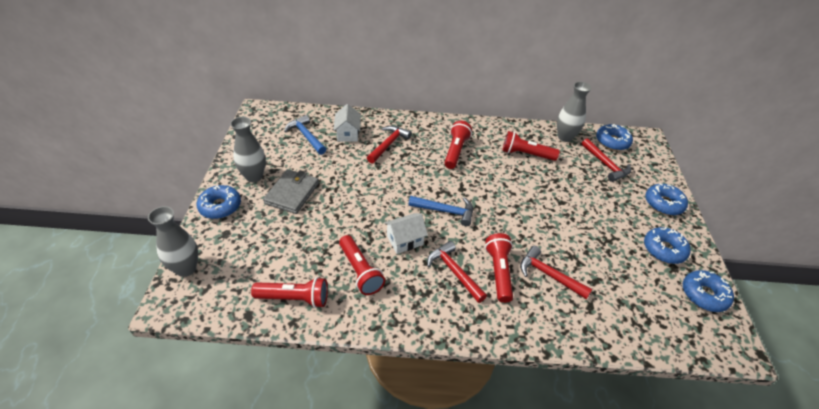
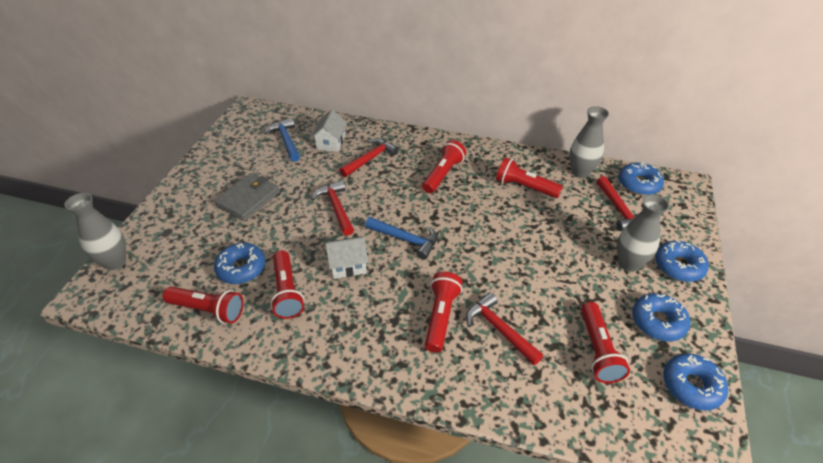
camera: 15 degrees right, 0 degrees up
(220, 206) = (172, 203): blue donut -> blue donut (241, 268)
(254, 176) = (217, 177): grey vase -> grey vase (628, 263)
(454, 272) = (389, 308): red hammer -> red hammer (336, 208)
(628, 279) = (597, 350): none -> red flashlight

